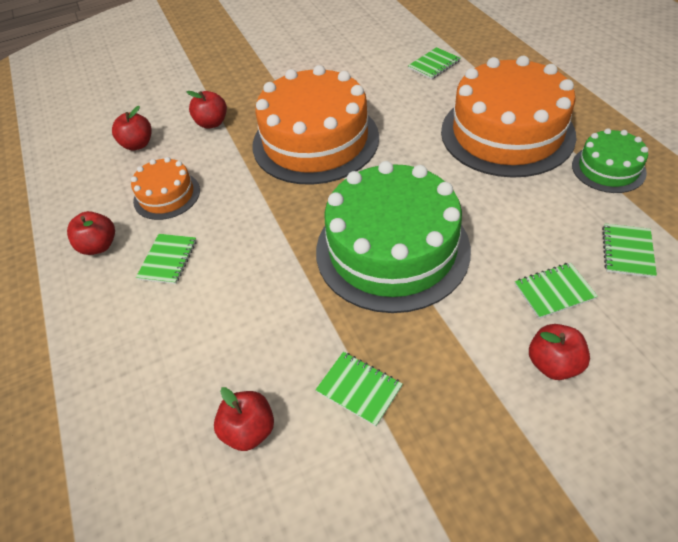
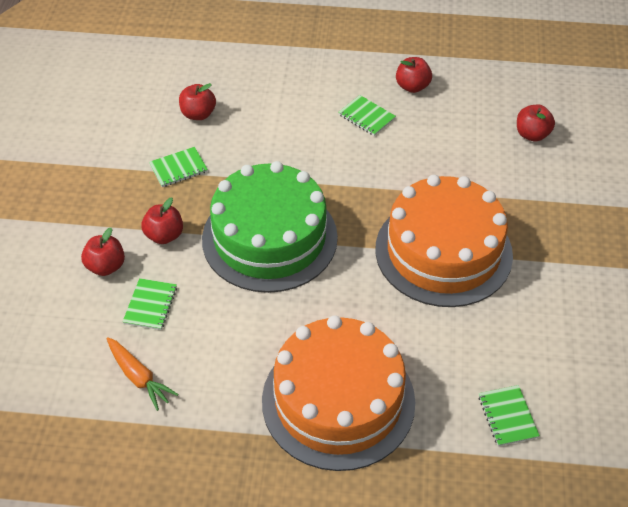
camera: 115 degrees right, 0 degrees up
(167, 195) = (443, 134): orange cake -> none
(212, 123) = (529, 191): red apple -> red apple (164, 235)
(608, 168) = (226, 442): green cake -> none
(627, 251) = (139, 377): green notebook -> orange carrot

